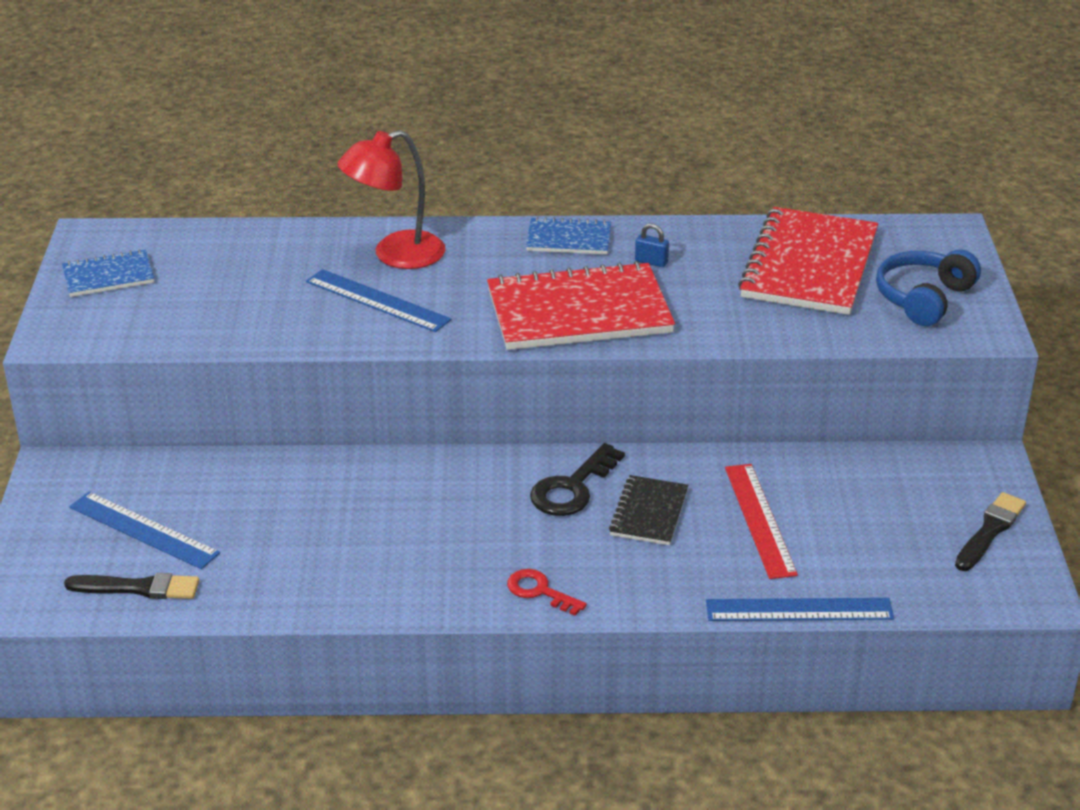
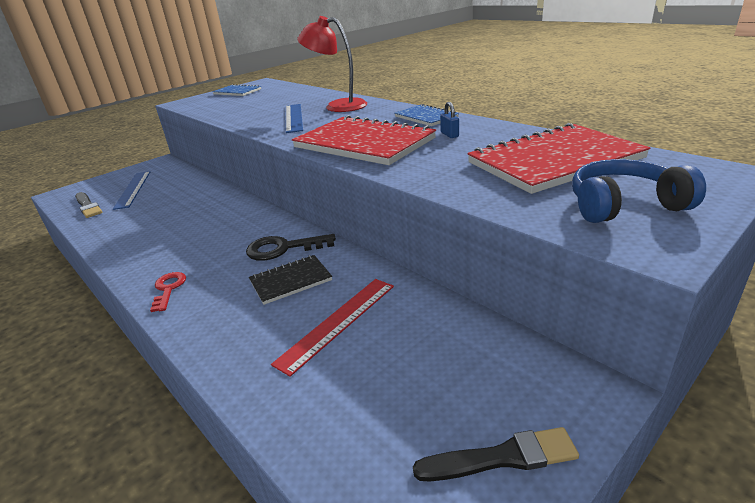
camera: 50 degrees right, 5 degrees down
(799, 610) = (245, 403): blue ruler -> none

